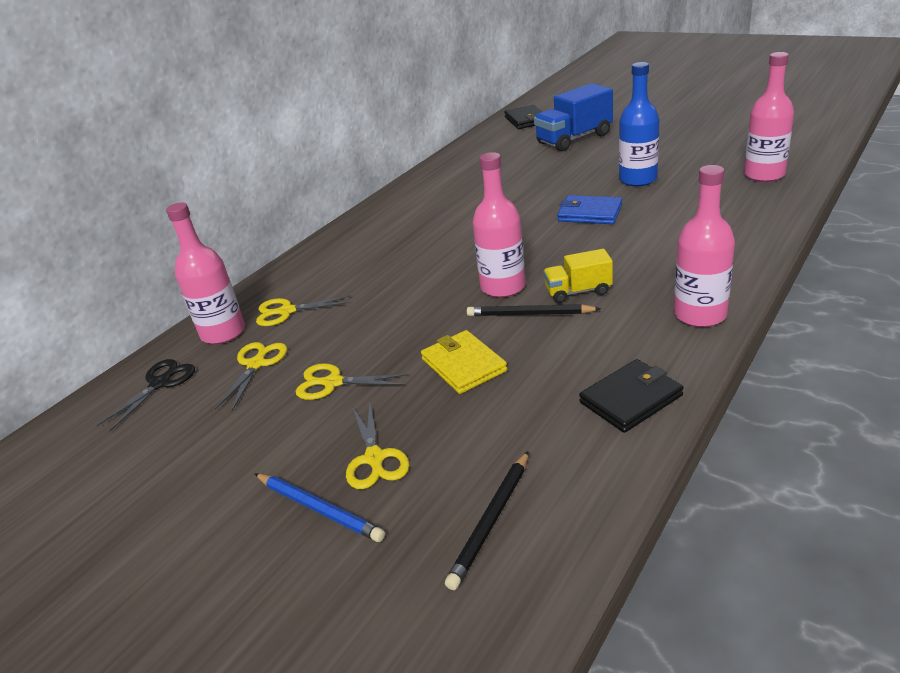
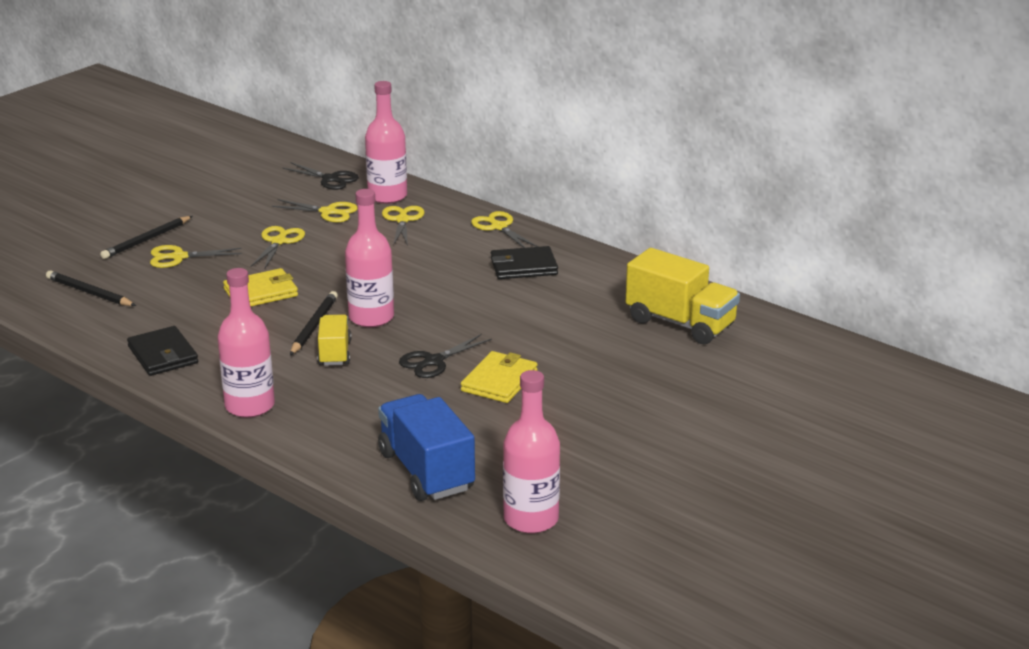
camera: 90 degrees right, 5 degrees down
(311, 258) = (499, 227): none -> yellow scissors
(319, 509) = (146, 240): blue pencil -> black pencil
(477, 169) = (680, 323): none -> yellow truck
(526, 120) = (858, 373): black wallet -> black wallet (523, 266)
(571, 243) = (433, 361): none -> black scissors
(574, 139) = (751, 401): blue truck -> blue truck (426, 471)
(589, 213) = (499, 381): blue wallet -> yellow wallet
(638, 179) = (575, 426): blue bottle -> none

